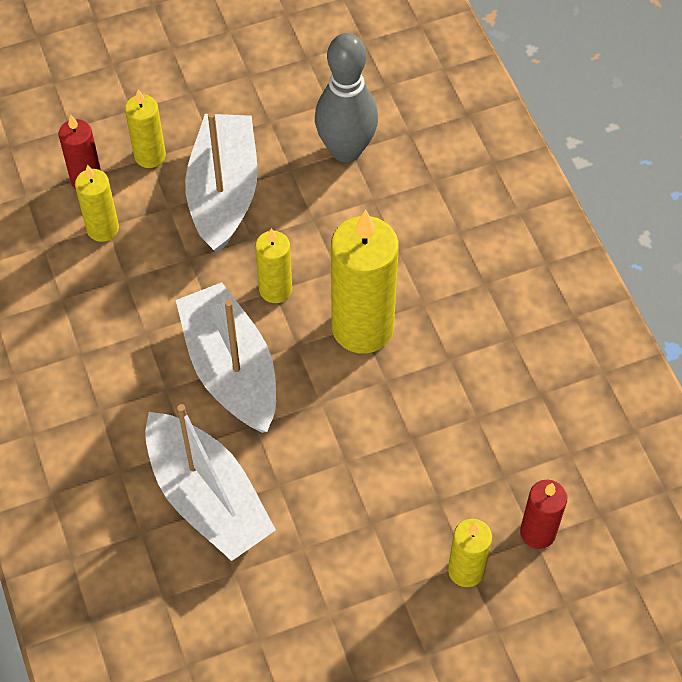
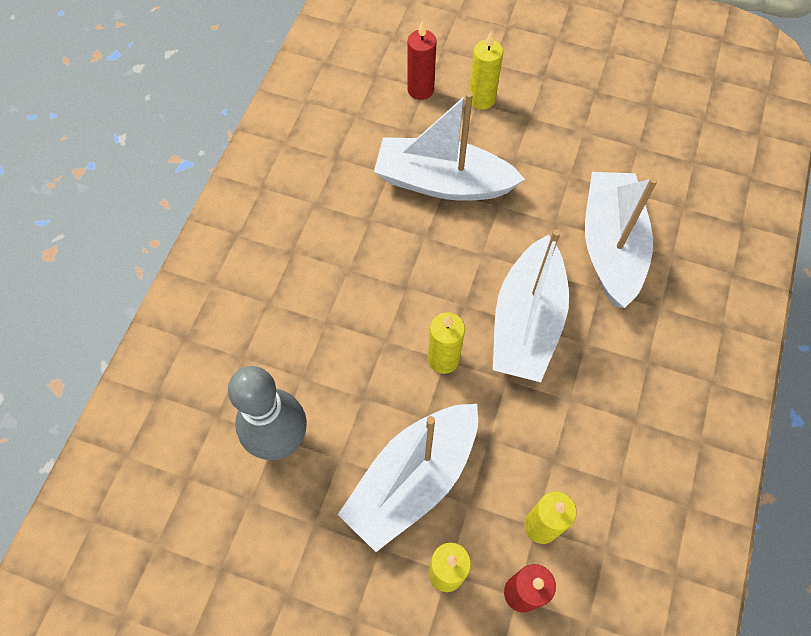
camera: 140 degrees left, 5 degrees up
(362, 328) = (407, 283): yellow candle -> none
(418, 445) = (443, 182): none -> white boat

